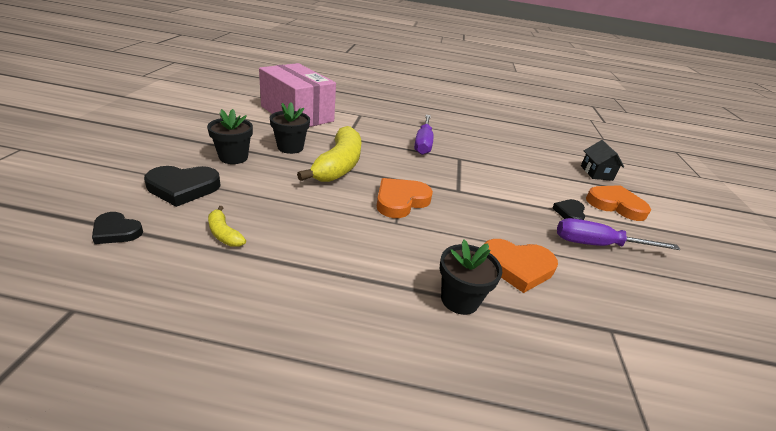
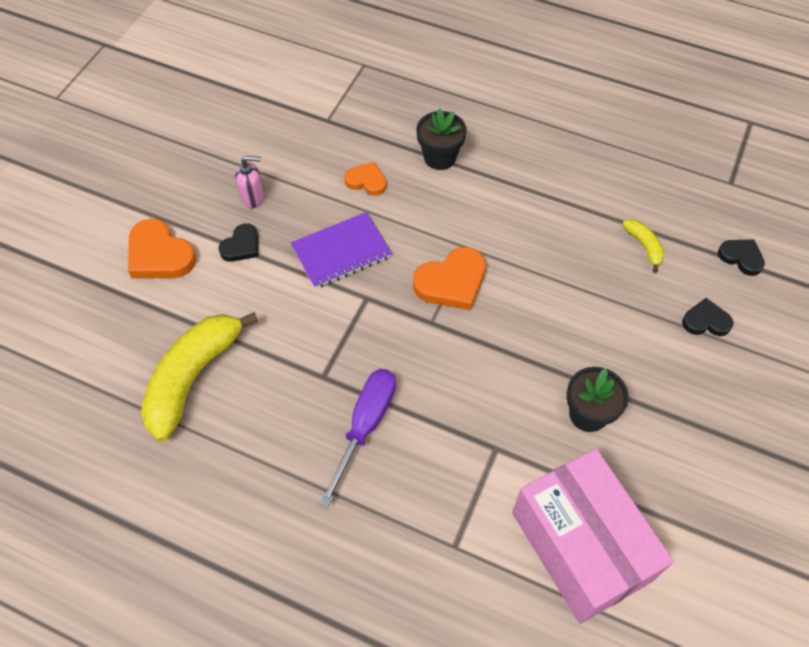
camera: 160 degrees left, 25 degrees up
(183, 188) = (706, 321): black heart -> black heart, size x0.60
(233, 157) = (664, 387): black flower pot -> none
(338, 165) = (519, 362): yellow banana -> yellow banana (193, 377)
(496, 214) = (341, 252): none -> purple notebook
(517, 267) = (366, 181): orange heart -> orange heart, size x0.60
(596, 173) = (110, 327): black house -> none
(597, 245) = (253, 197): purple screwdriver -> pink soap dispenser

